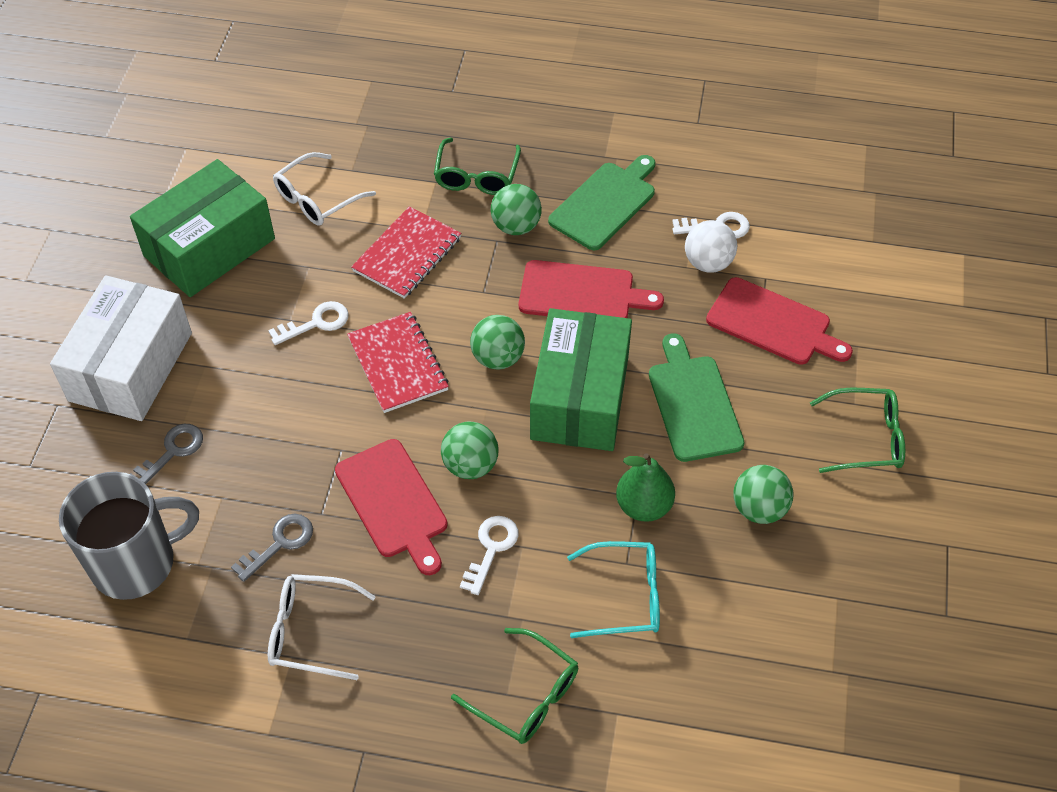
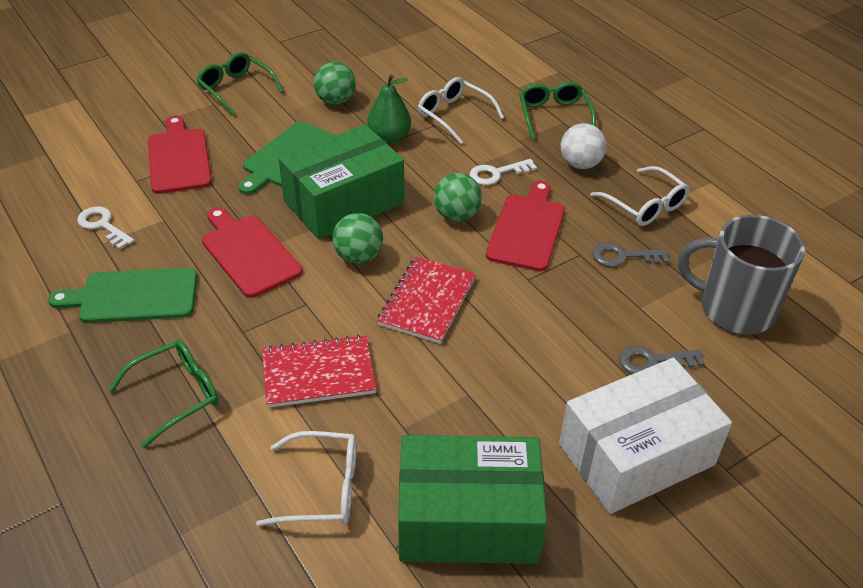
camera: 135 degrees left, 10 degrees down
(316, 323) = (450, 374): white key -> none
(516, 226) = (214, 330): green ball -> none
(625, 596) = (454, 115): turquoise glasses -> white glasses
(708, 263) = (148, 211): white ball -> white ball (580, 164)

